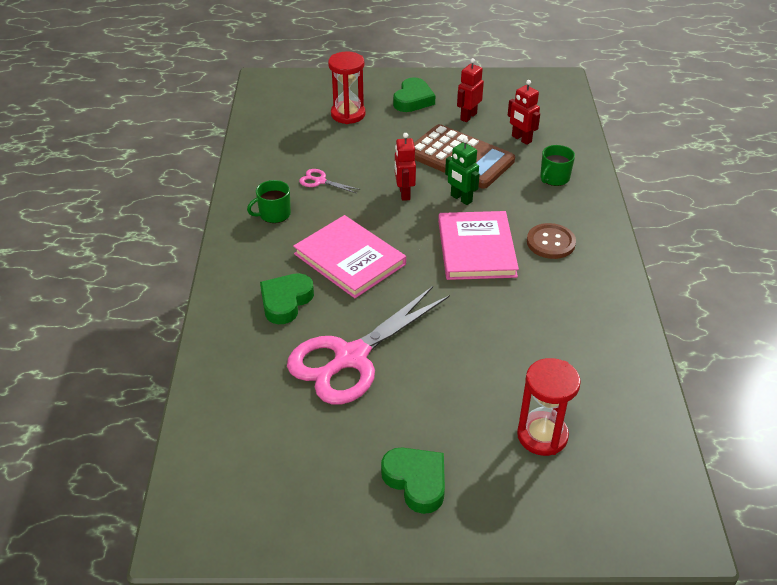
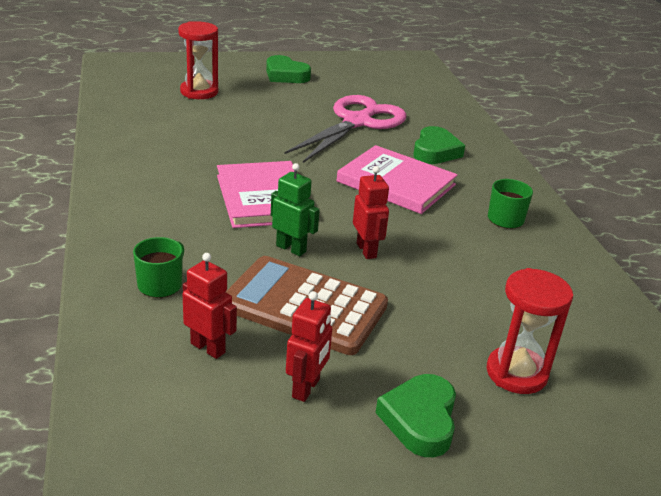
camera: 165 degrees right, 10 degrees down
(320, 181) = (482, 259): pink scissors -> none
(550, 242) = (176, 207): brown button -> none

